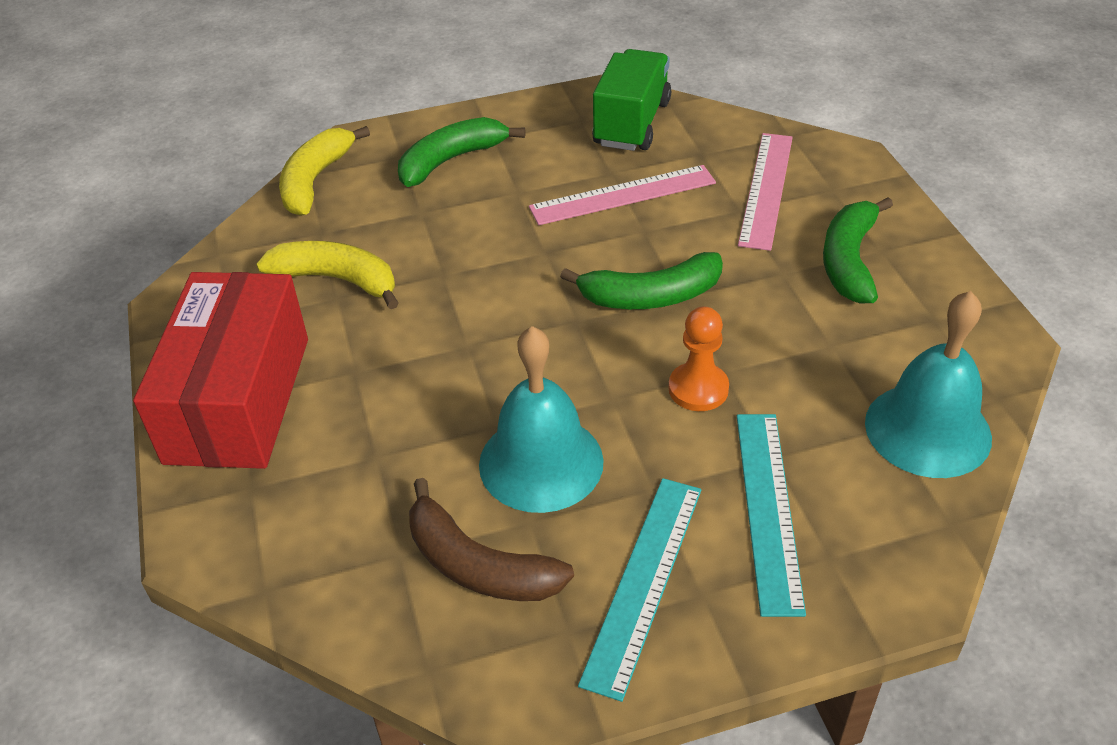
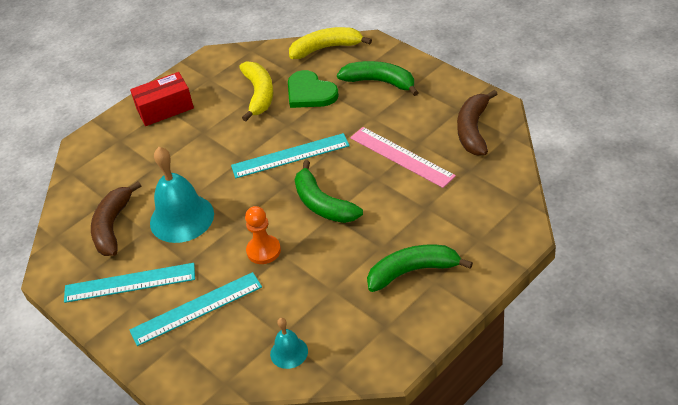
camera: 65 degrees right, 0 degrees up
(239, 399) = (165, 109): red box -> red box, size x0.59
(396, 228) = (310, 93): none -> green heart
(515, 294) = (290, 156): none -> turquoise ruler
(631, 123) = (473, 130): green truck -> brown banana
(766, 189) = (455, 211): pink ruler -> none
(927, 430) = (289, 352): turquoise bell -> turquoise bell, size x0.51

